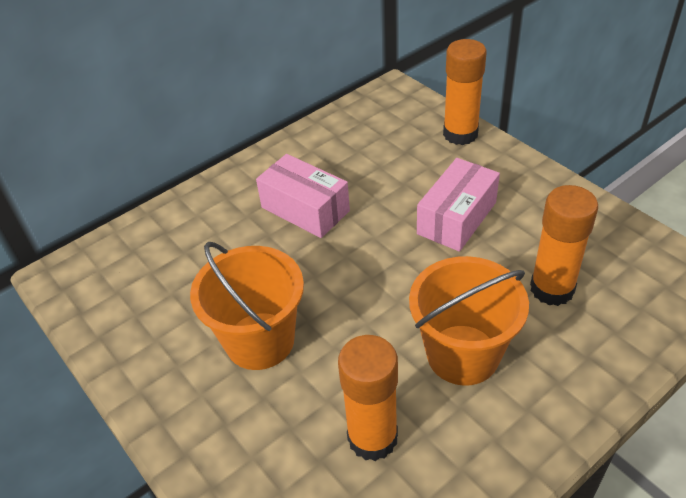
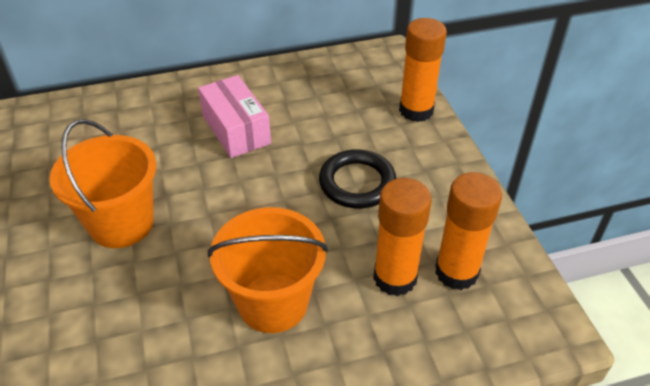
camera: 20 degrees right, 0 degrees up
(372, 437) = (148, 340): orange glue stick -> orange glue stick (456, 272)
(456, 218) = (357, 183): pink box -> black ring

